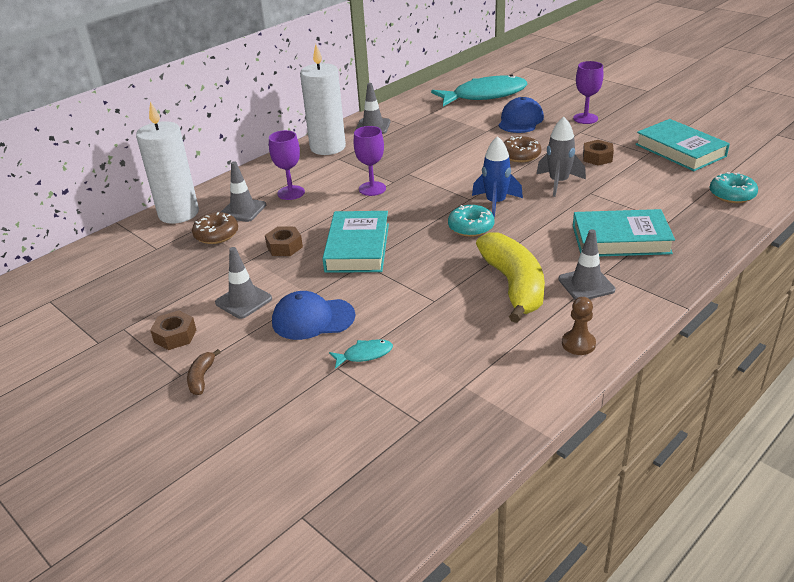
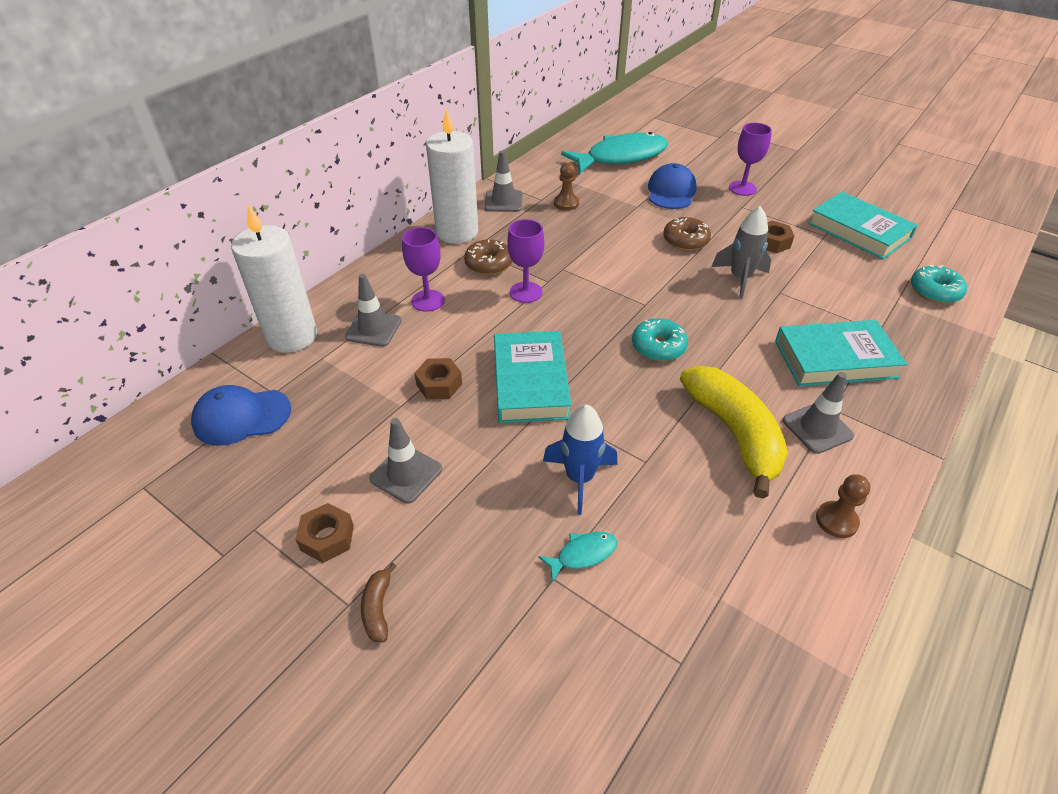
camera: 10 degrees left, 10 degrees up
(216, 235) = (348, 368): brown donut -> brown donut (488, 264)
(313, 319) = (502, 499): blue cap -> blue cap (241, 417)
(425, 128) = (566, 203): none -> brown pawn
(495, 203) = (677, 310): blue rocket -> blue rocket (579, 478)

